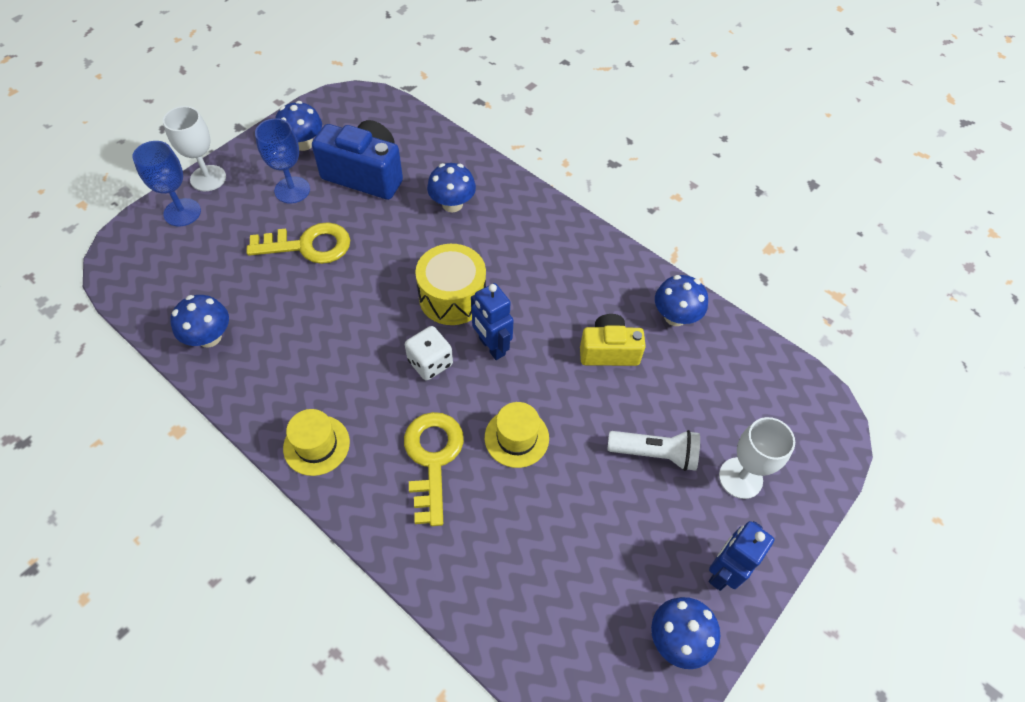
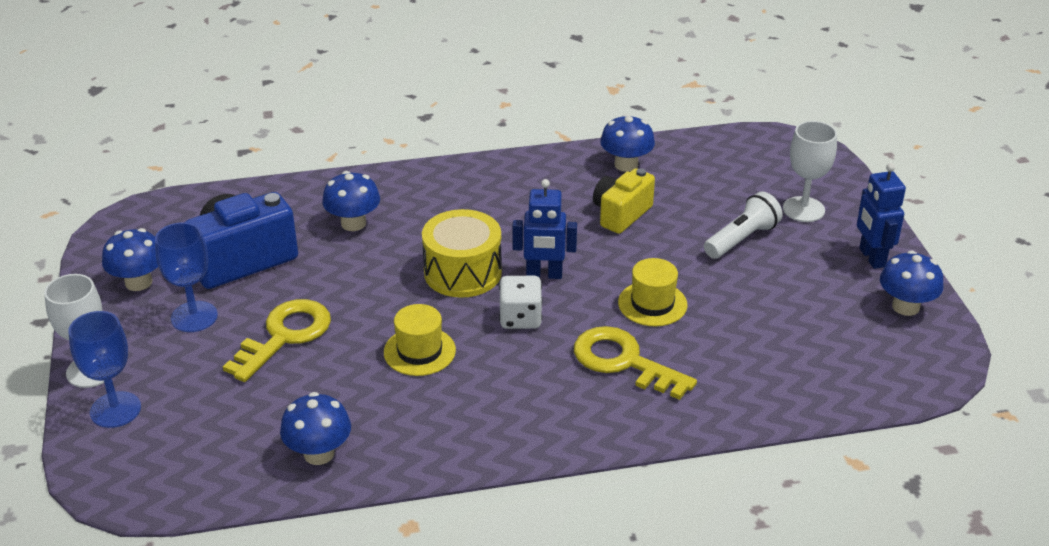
camera: 50 degrees left, 20 degrees down
(316, 445) = (534, 429): yellow hat -> yellow hat (419, 351)

